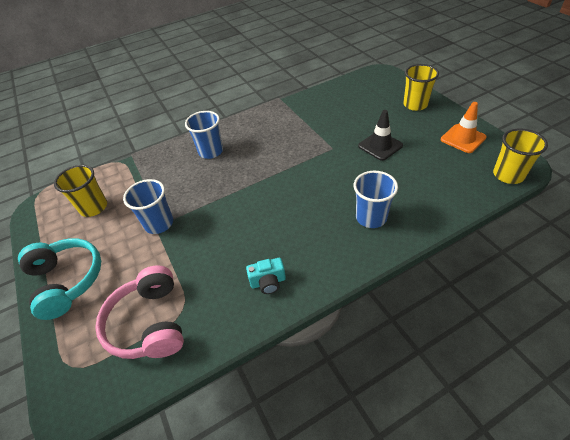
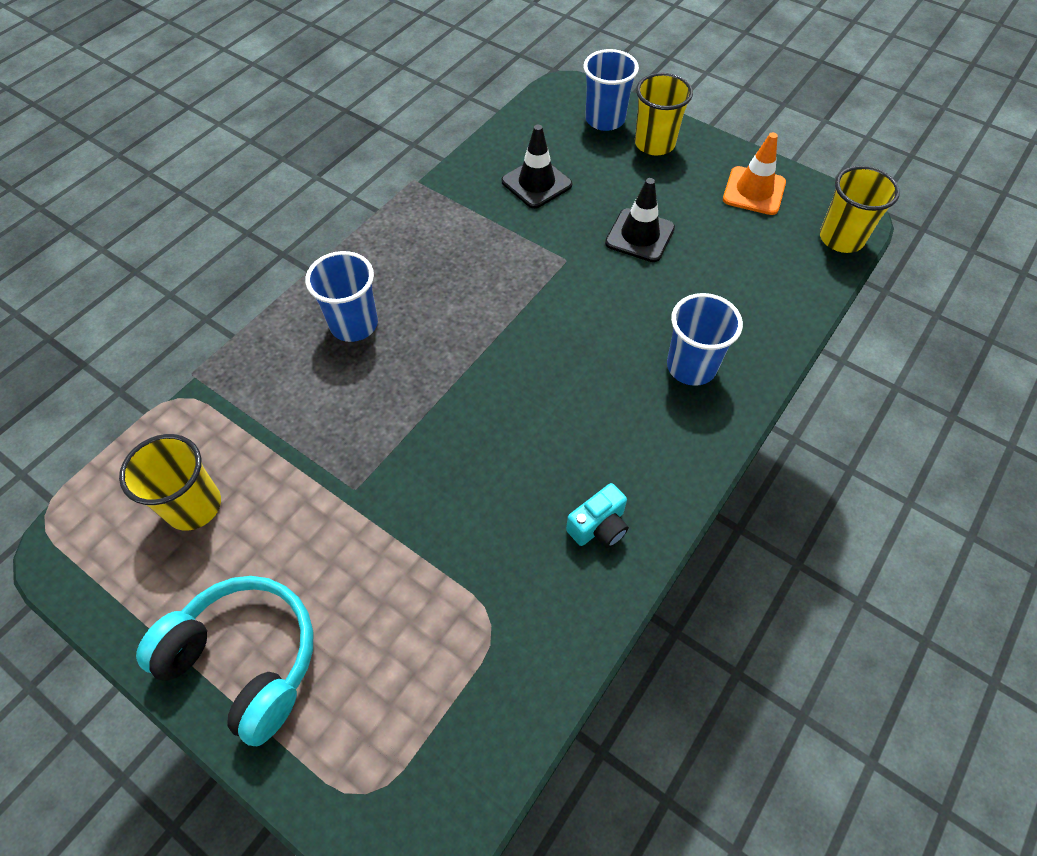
camera: 30 degrees left, 10 degrees up
(149, 323) = (451, 667): pink headphones -> none
(159, 223) = (348, 493): blue cup -> blue cup (605, 119)
(338, 110) = (536, 183): none -> black traffic cone

